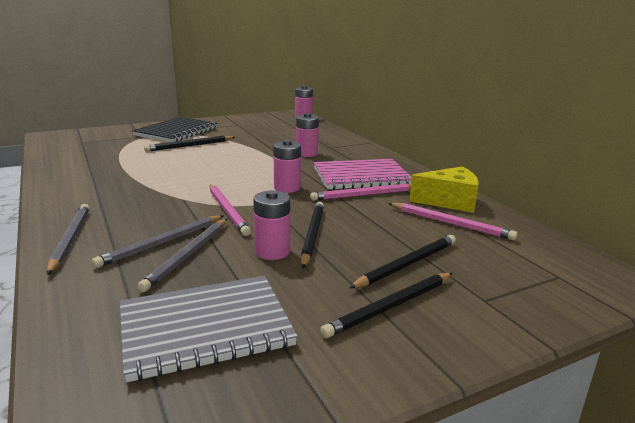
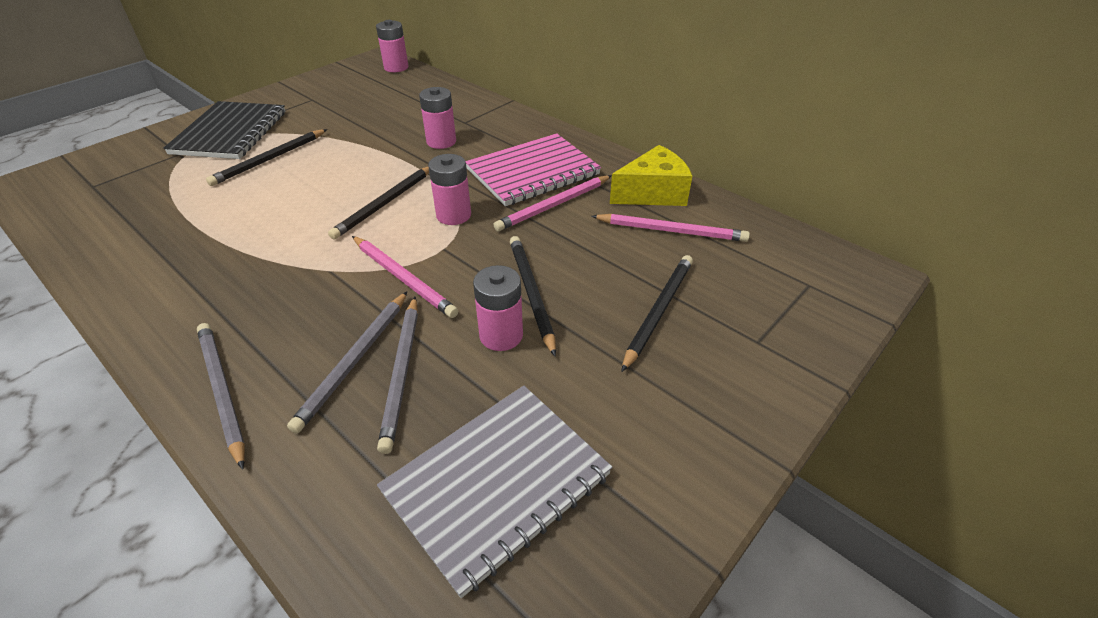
camera: 20 degrees left, 20 degrees up
(390, 307) = (673, 383): black pencil -> black pencil (385, 204)

